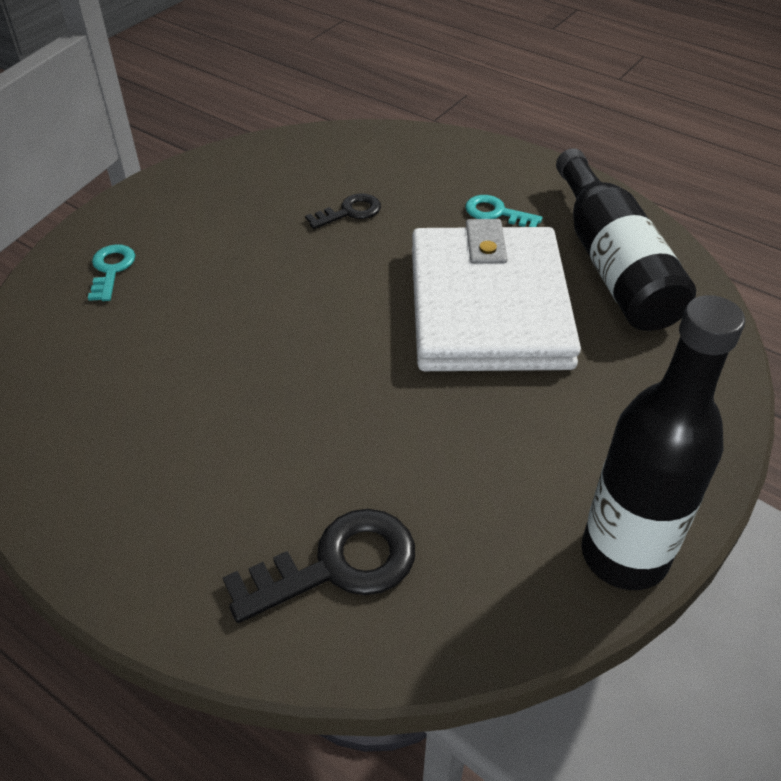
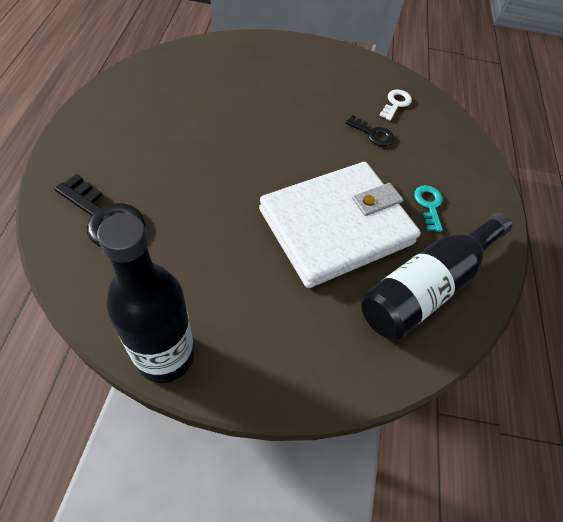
camera: 55 degrees right, 10 degrees up
(111, 269) = (258, 60): turquoise key -> none
(309, 170) = (396, 103): none -> white key

